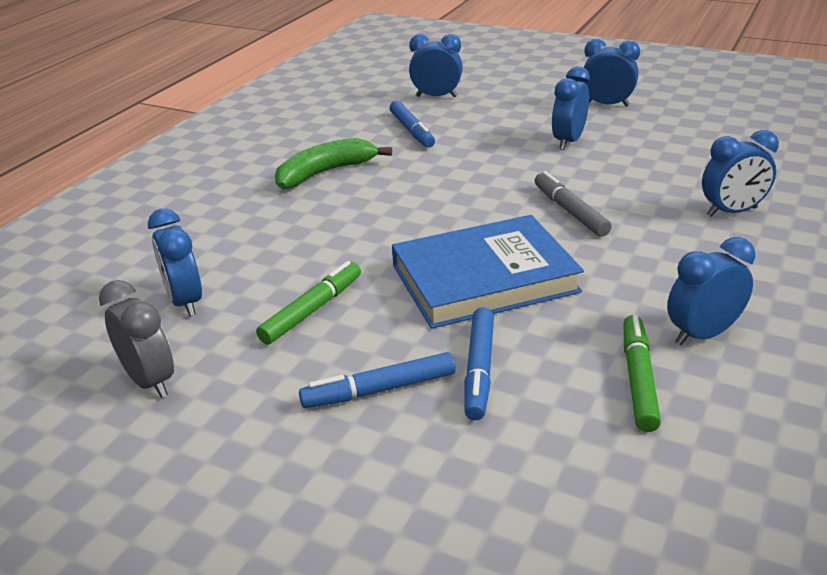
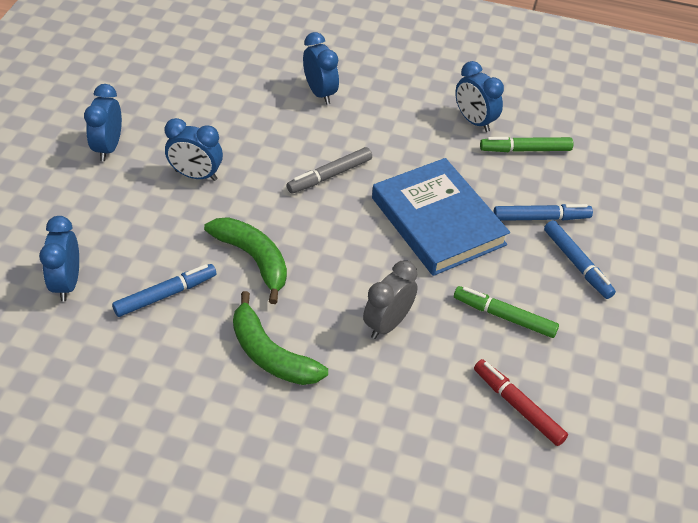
camera: 105 degrees left, 15 degrees up
(150, 381) = (616, 396): grey clock -> grey clock (387, 324)
(185, 302) = (518, 406): blue clock -> red marker
(444, 167) = (253, 259): none -> green banana

